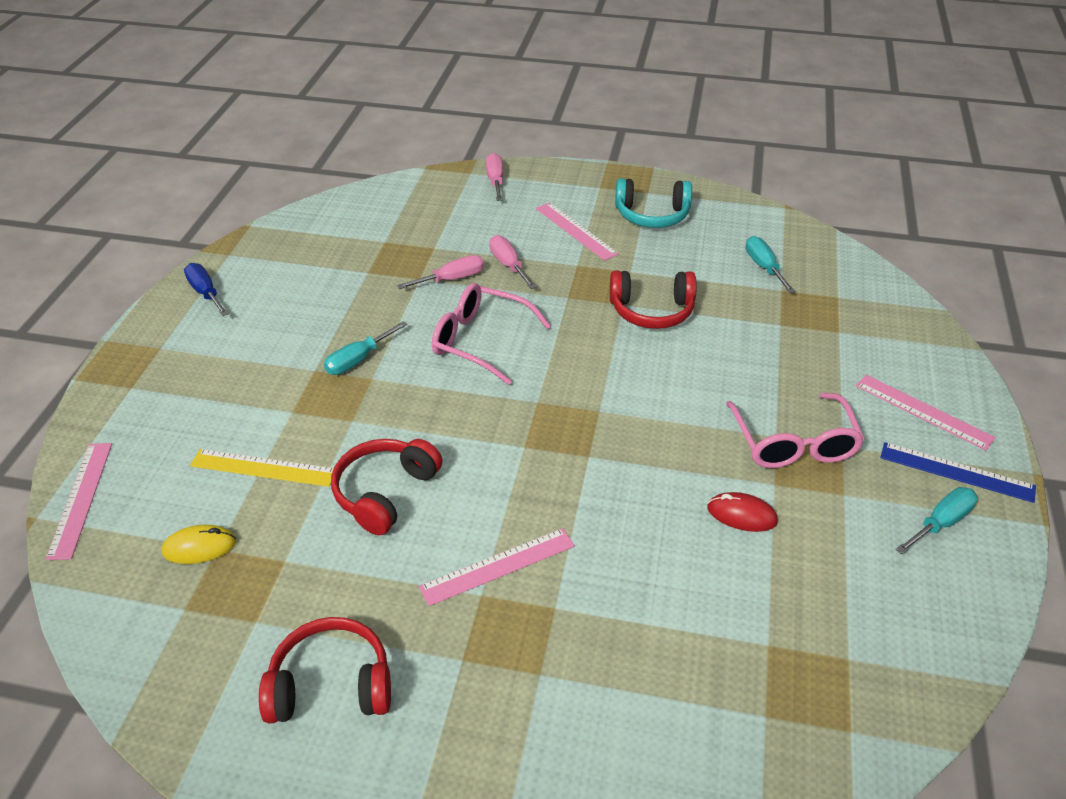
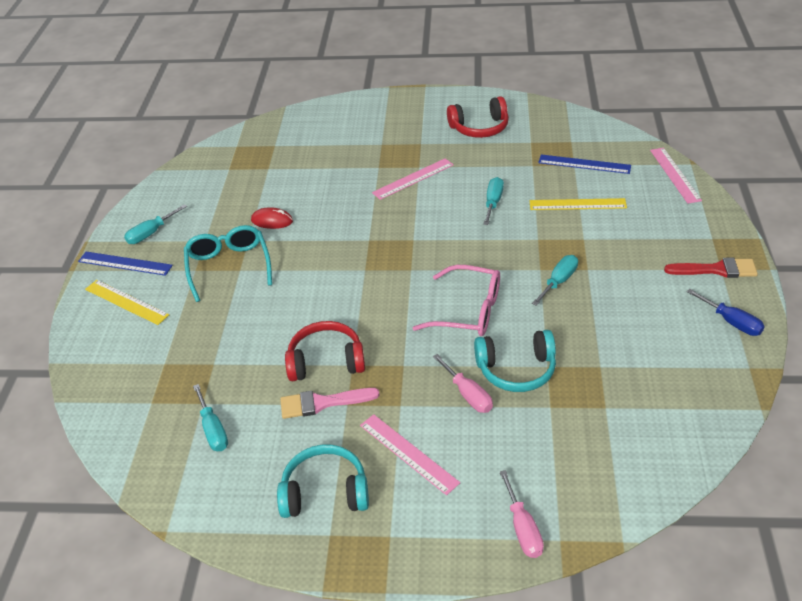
camera: 175 degrees right, 0 degrees up
(166, 348) = (716, 269): none -> red brush
(199, 547) = (584, 164): yellow mouse -> blue ruler
(385, 492) = (493, 202): red headphones -> turquoise screwdriver
(452, 279) = (516, 370): pink screwdriver -> turquoise headphones
(655, 275) = (322, 403): none -> pink brush
(794, 443) = (228, 266): pink glasses -> turquoise glasses
(923, 411) = (126, 302): pink ruler -> yellow ruler

